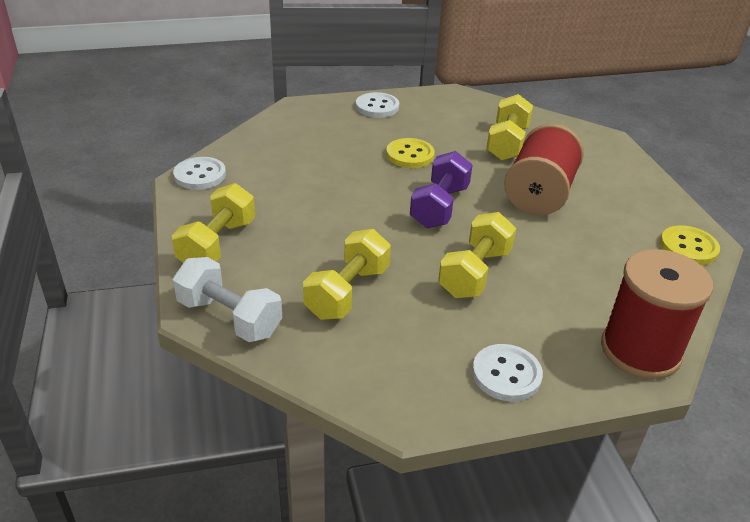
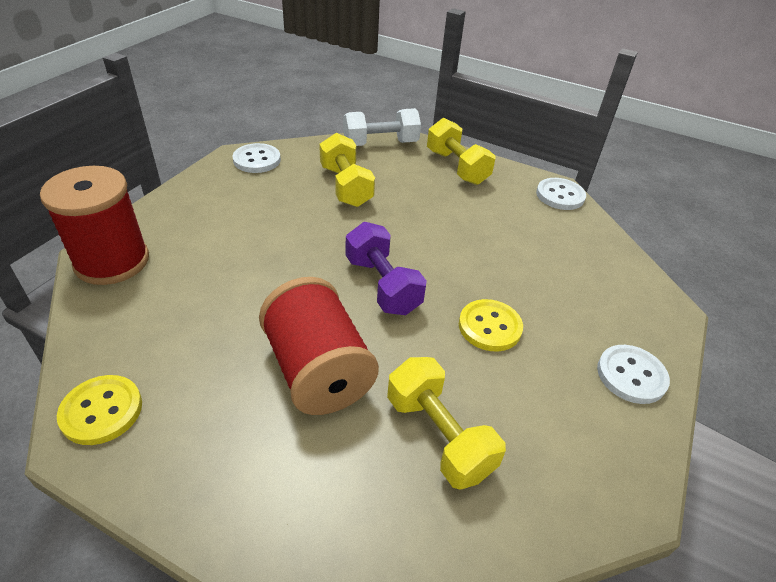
camera: 130 degrees right, 5 degrees up
(475, 273) = (285, 246): yellow dumbbell -> none
(506, 374) = (199, 198): white button -> white button (257, 160)

